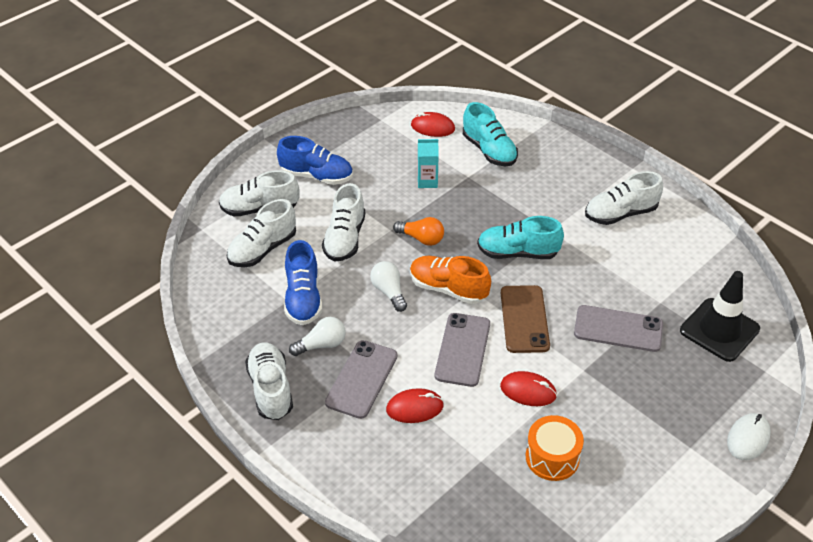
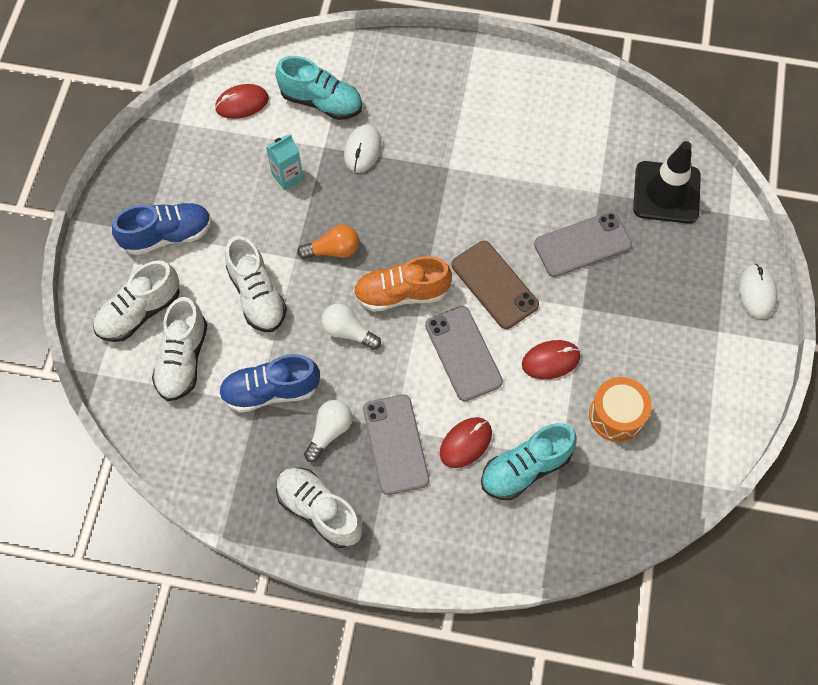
camera: 35 degrees left, 20 degrees up
(303, 298) = (270, 391): blue shoe -> blue shoe turned 120 degrees clockwise
(494, 191) = (362, 150): none -> white mouse
(518, 253) = (436, 212): turquoise shoe -> turquoise shoe (525, 468)
(620, 213) = (499, 109): white shoe -> none

